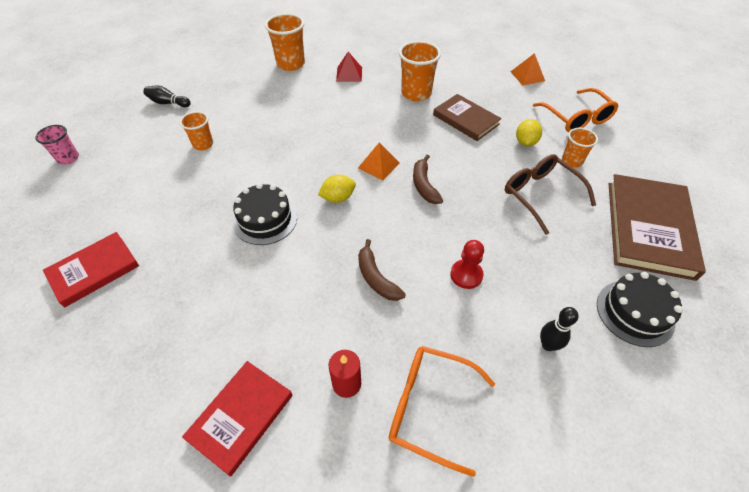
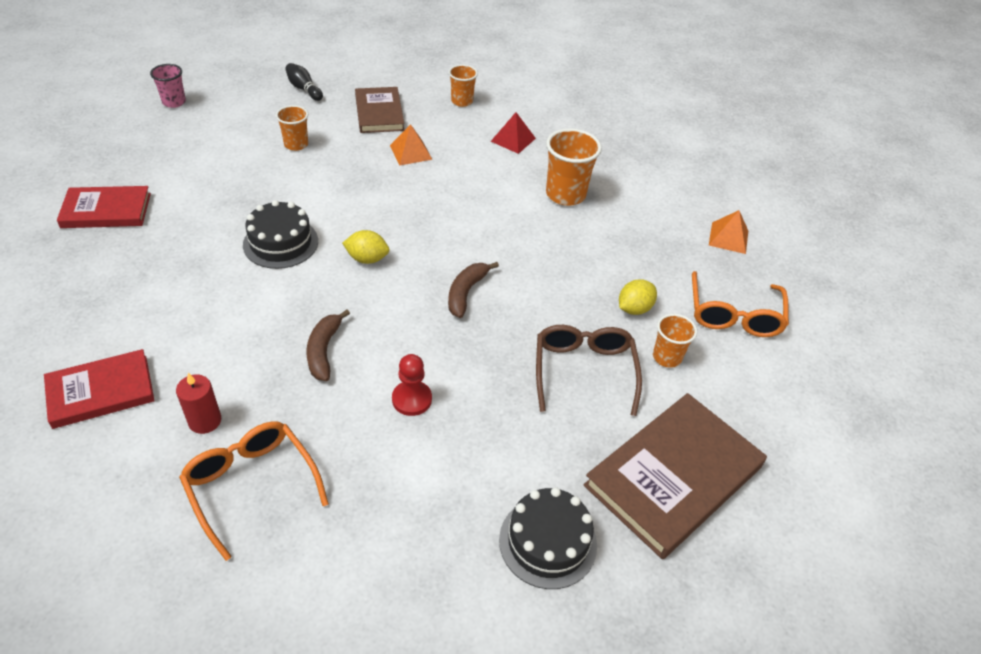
camera: 30 degrees right, 5 degrees down
(291, 64) = (462, 101): orange cup -> orange cup, size x0.61
(378, 165) = (441, 248): orange pyramid -> orange pyramid (410, 152)
(466, 119) = (591, 249): brown book -> brown book (379, 113)
(548, 345) = (419, 509): black bowling pin -> none

